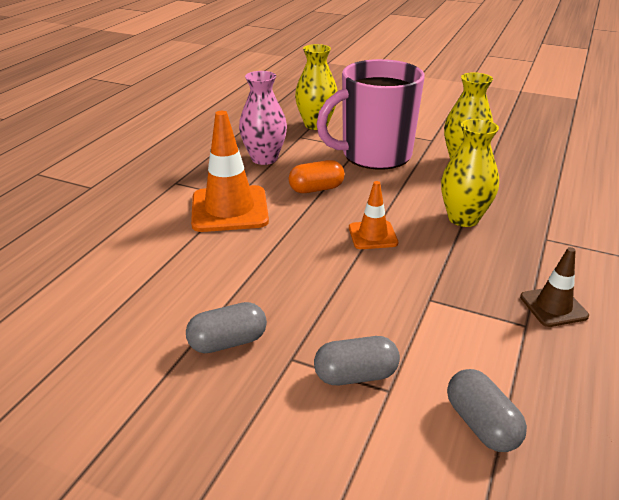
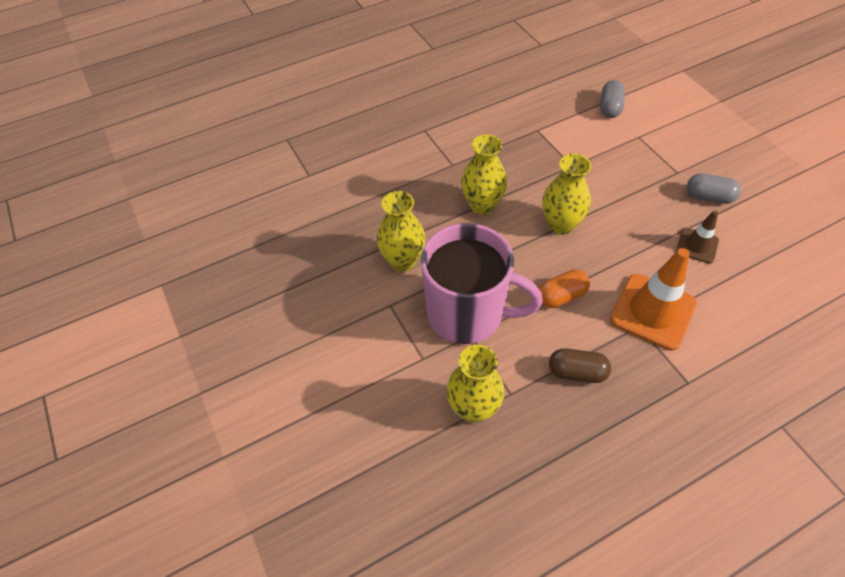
camera: 140 degrees left, 20 degrees up
(264, 158) = (577, 372): pink vase -> brown capsule
(316, 189) = (561, 296): orange capsule -> orange capsule turned 45 degrees counterclockwise
(355, 375) = (649, 149): grey capsule -> none
(372, 235) = (560, 224): orange traffic cone -> yellow vase
(553, 306) = (510, 130): brown traffic cone -> brown traffic cone (697, 245)

